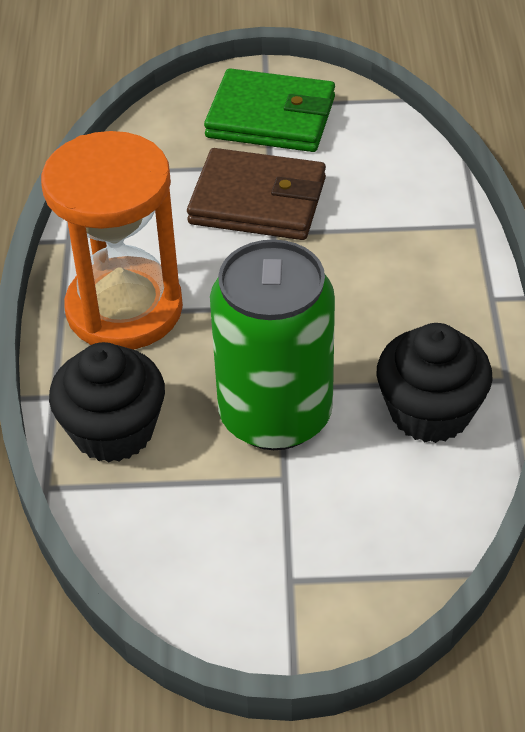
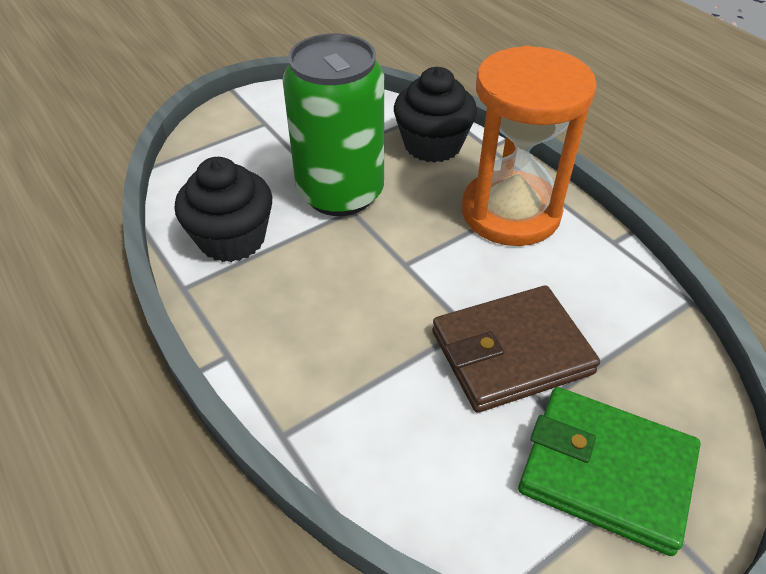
camera: 145 degrees right, 0 degrees up
(271, 117) = (606, 472): green wallet -> green wallet turned 45 degrees clockwise

